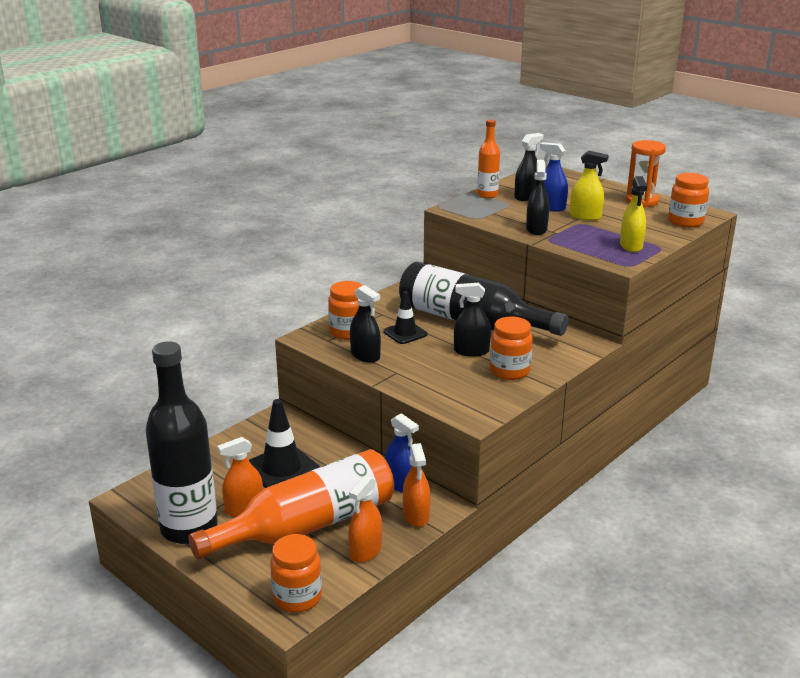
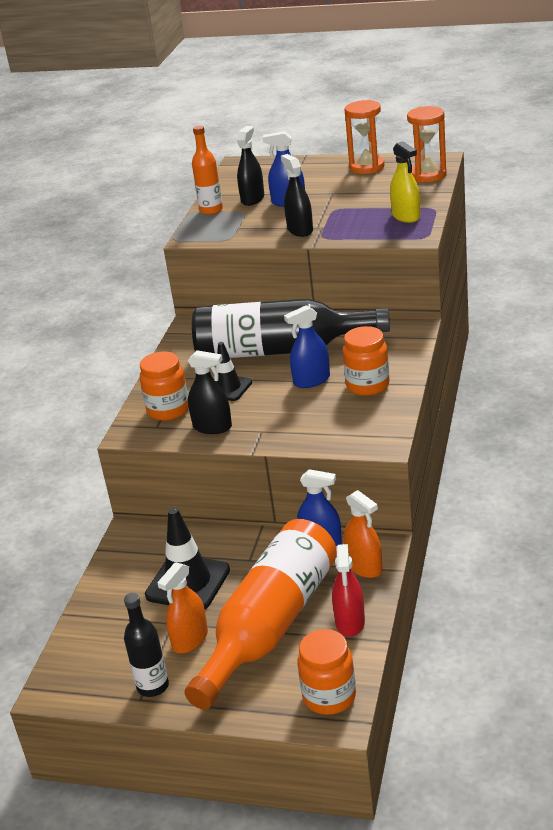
camera: 25 degrees left, 5 degrees up
(189, 528) = (153, 686): black bottle -> black bottle, size x0.49
(365, 551) = (350, 622): orange spray bottle -> red spray bottle
(471, 351) = (311, 380): black spray bottle -> blue spray bottle
(585, 216) = (331, 201): yellow spray bottle -> none
(685, 222) = (428, 175): orange jar -> orange hourglass

